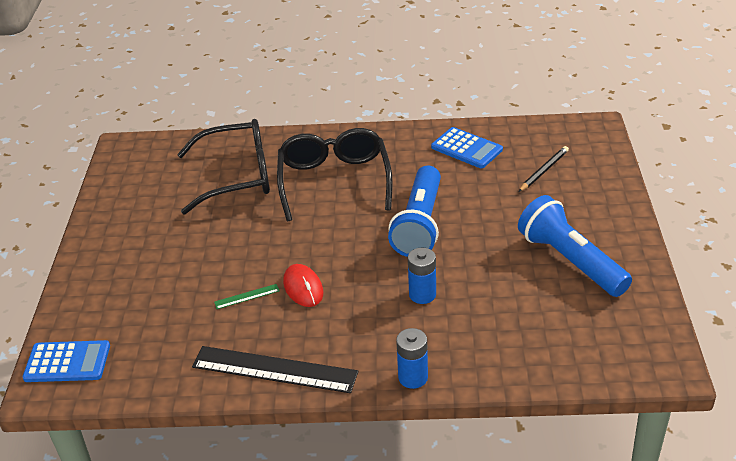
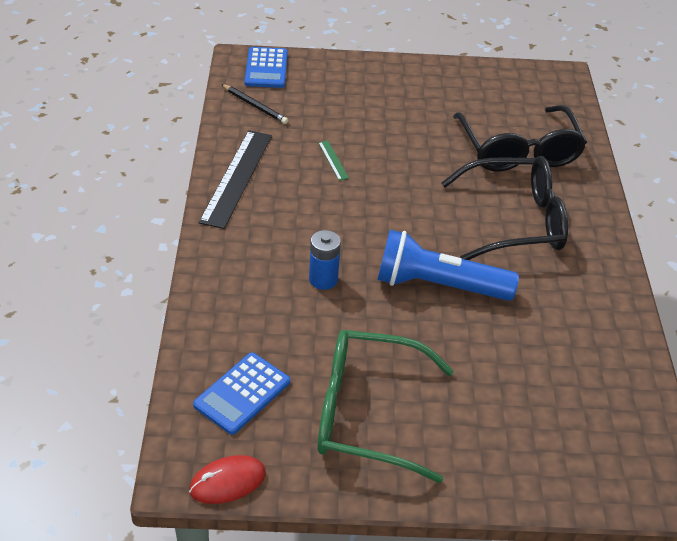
camera: 85 degrees right, 5 degrees up
(303, 288) = (342, 196): red mouse -> red mouse (227, 482)
(413, 377) = (209, 265): blue battery -> none
(466, 148) = (593, 340): blue calculator -> blue calculator (242, 393)
(544, 171) = (551, 414): black pencil -> black pencil (255, 106)
(570, 261) = (368, 414): blue flashlight -> green glasses

